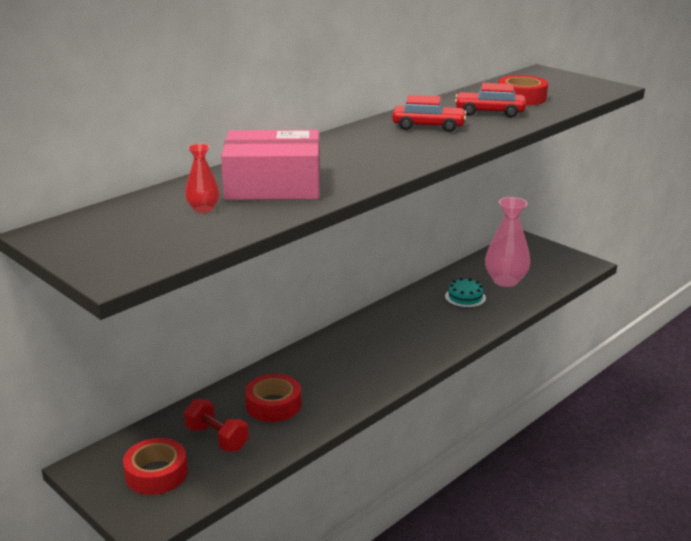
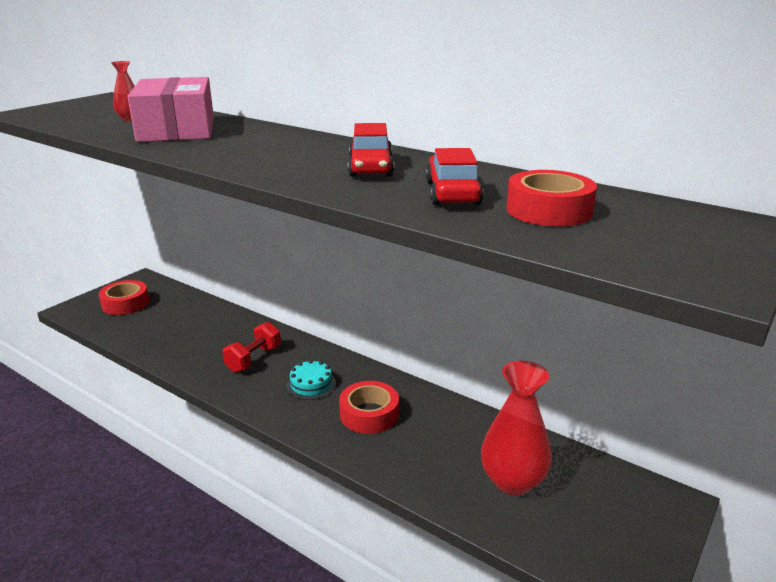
camera: 80 degrees right, 0 degrees up
(217, 438) = (163, 319): red dumbbell -> red dumbbell (254, 359)
(273, 405) = (207, 337): red tape -> red tape (369, 414)
(465, 297) = (445, 442): turquoise cake -> turquoise cake (311, 384)
(505, 281) = (512, 481): pink vase -> red vase

